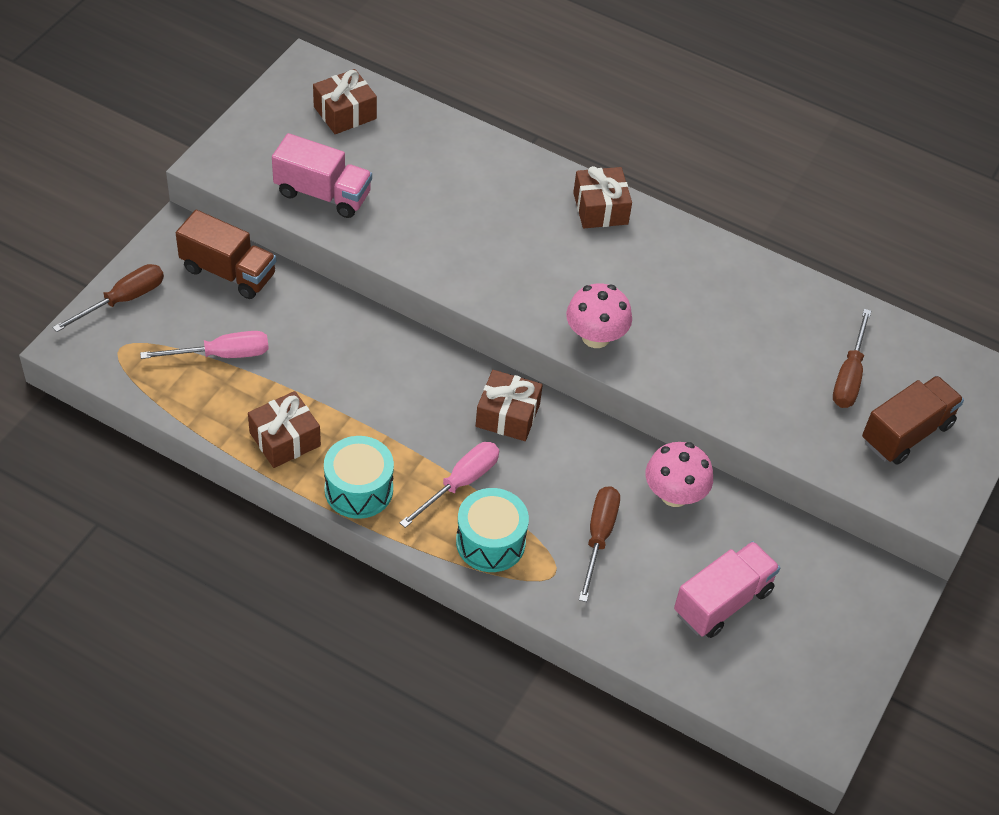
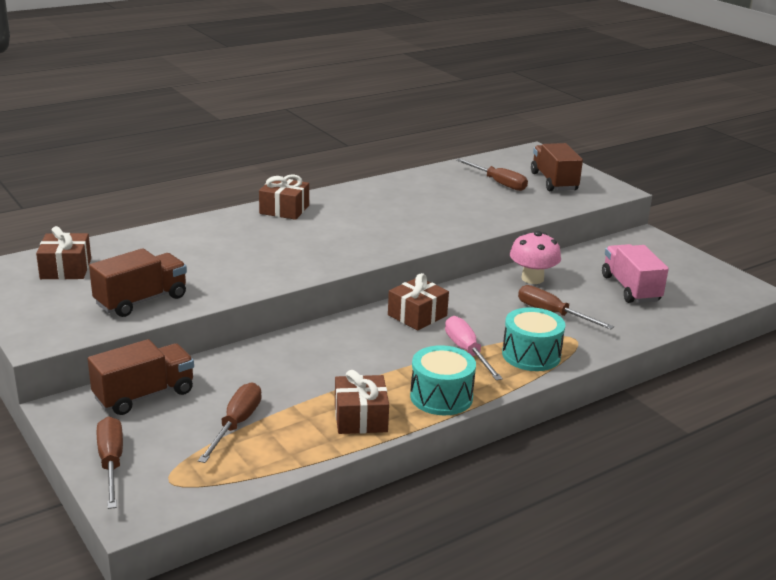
camera: 60 degrees left, 25 degrees down
(222, 355) = (236, 424): pink screwdriver -> brown screwdriver
(323, 194) = (141, 300): pink truck -> brown truck
(595, 337) = (398, 242): pink mushroom -> none

